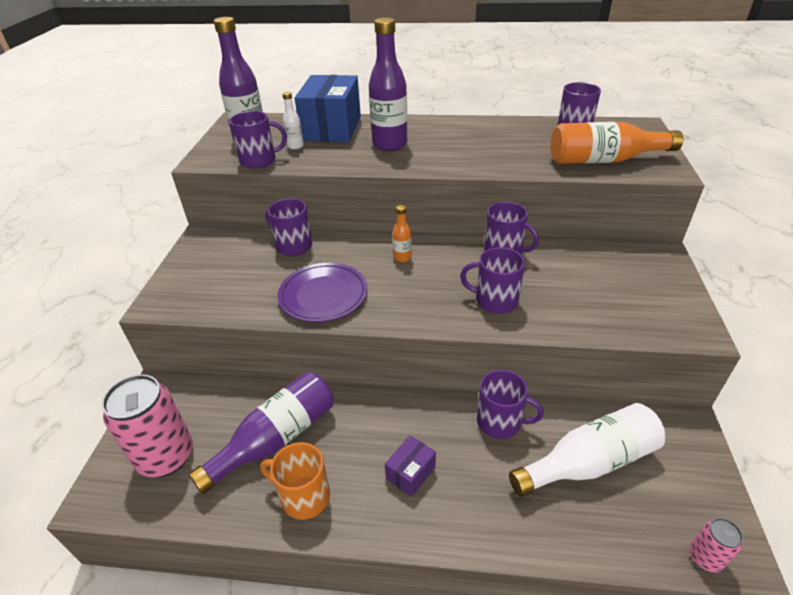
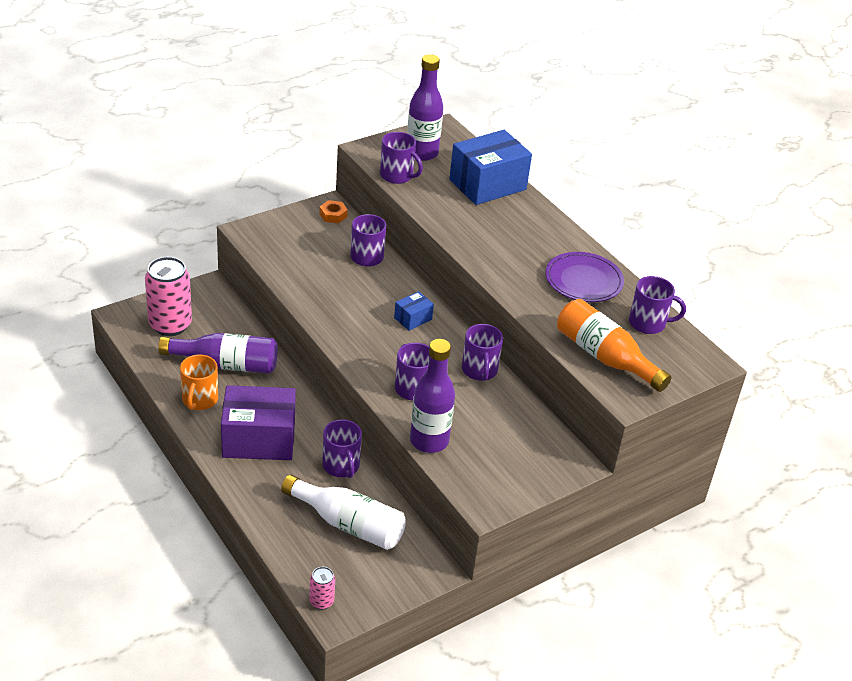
camera: 45 degrees right, 0 degrees up
(217, 240) = (333, 215): none -> orange nut
(295, 146) = (437, 181): white bottle -> none
(304, 496) = (199, 400): orange mug -> orange mug turned 150 degrees counterclockwise
(323, 295) = (330, 300): purple plate -> purple plate (583, 281)
(390, 144) = (496, 228): purple bottle -> purple bottle (429, 441)
(402, 257) = (413, 319): orange bottle -> blue box
(410, 473) = (259, 439): purple box -> purple box, size x2.17

